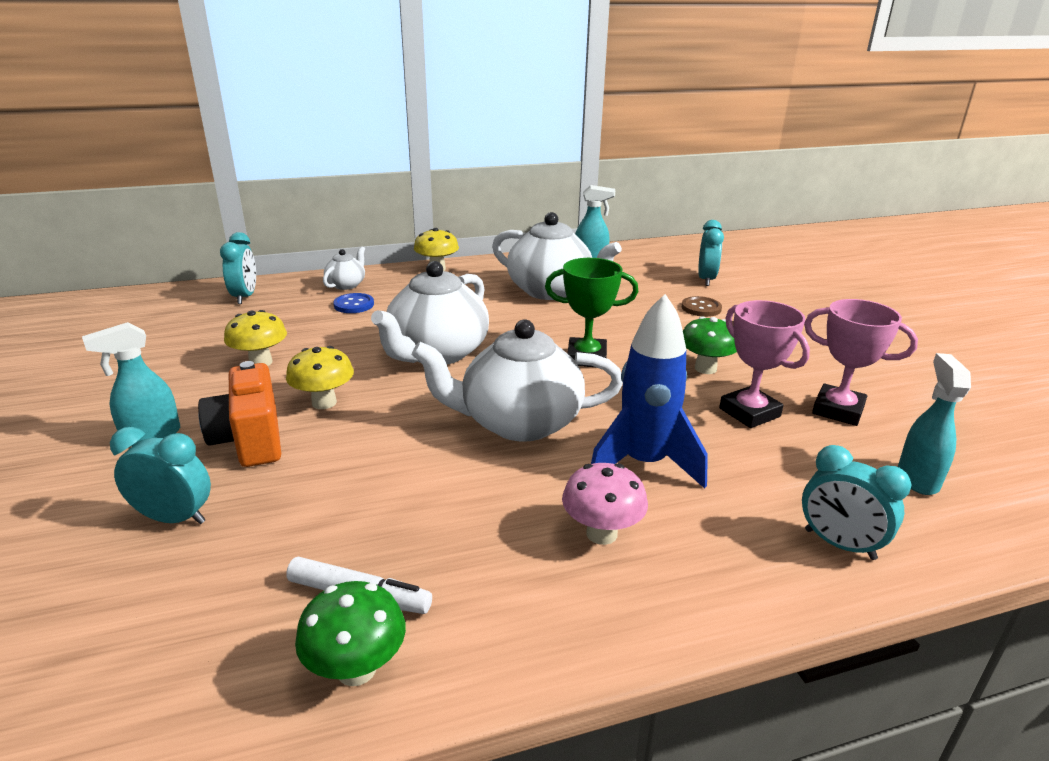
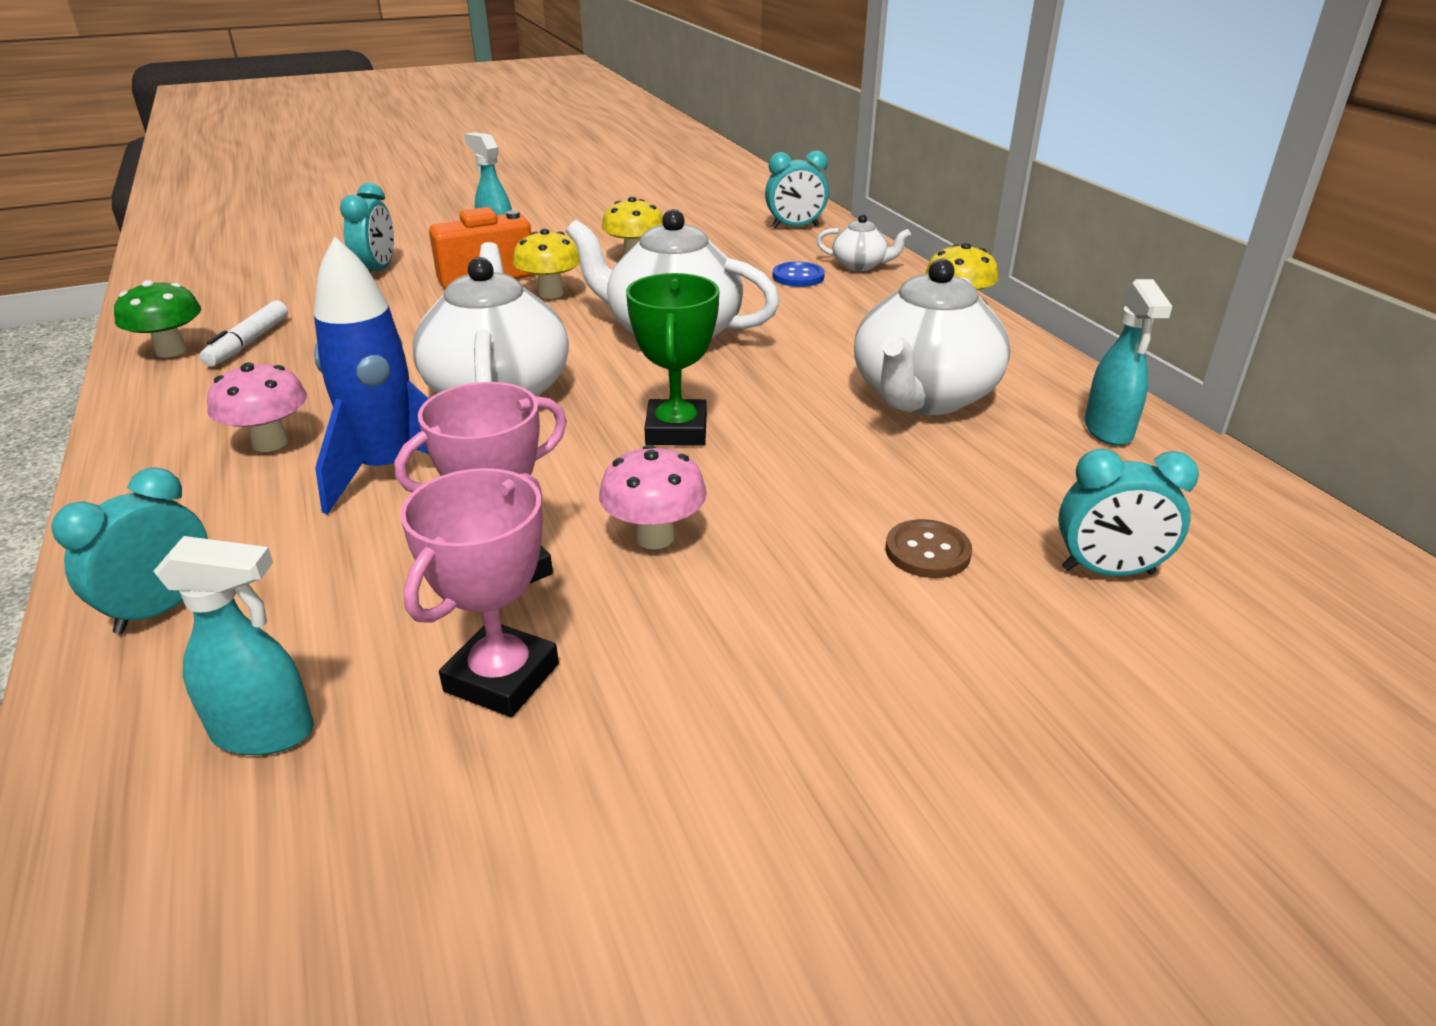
camera: 85 degrees right, 5 degrees up
(705, 368) = (655, 537): green mushroom -> pink mushroom

